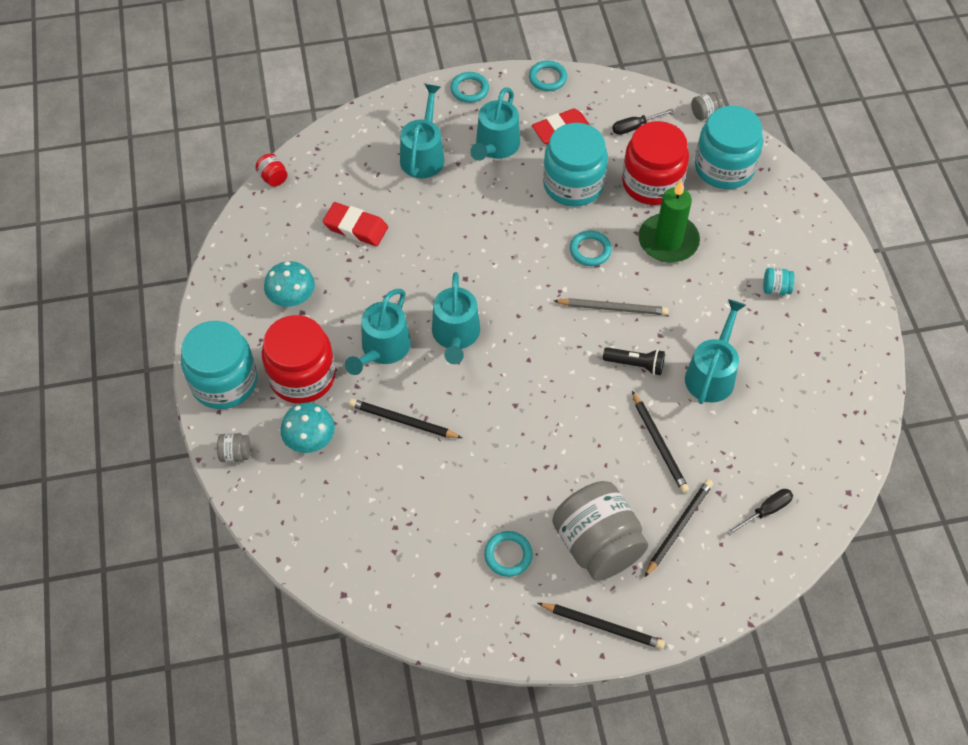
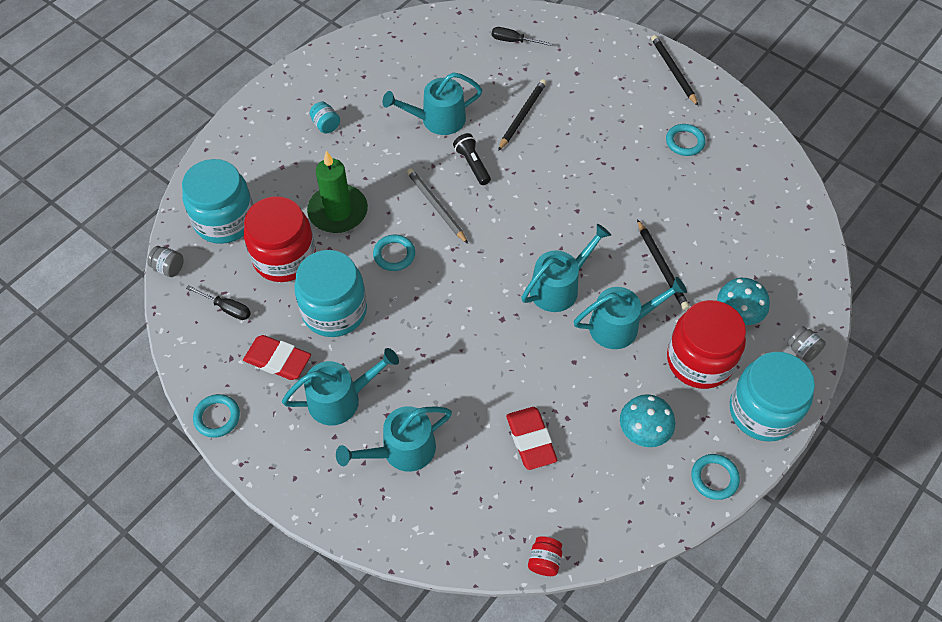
camera: 130 degrees left, 0 degrees up
(469, 89) = (286, 474): turquoise ring -> turquoise ring (714, 478)
(597, 544) = (626, 104): grey jar -> none
(678, 527) = (570, 74): black pencil -> none

